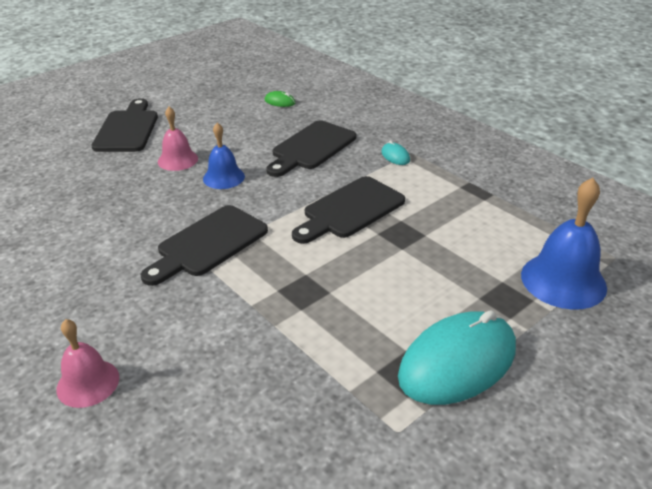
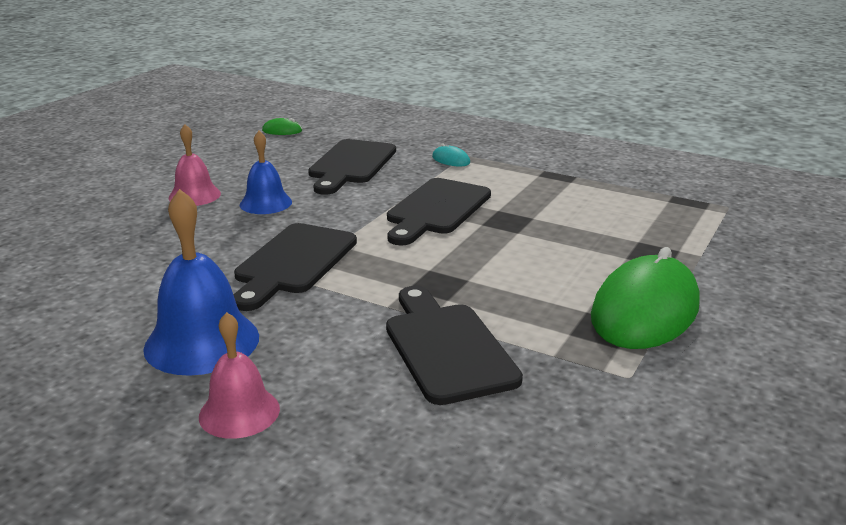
camera: 20 degrees left, 10 degrees down
(127, 129) = (104, 176): black cutting board -> black cutting board (446, 347)
(457, 362) = (645, 310): turquoise mouse -> green mouse
(563, 280) = (695, 231): blue bell -> blue bell (202, 342)

